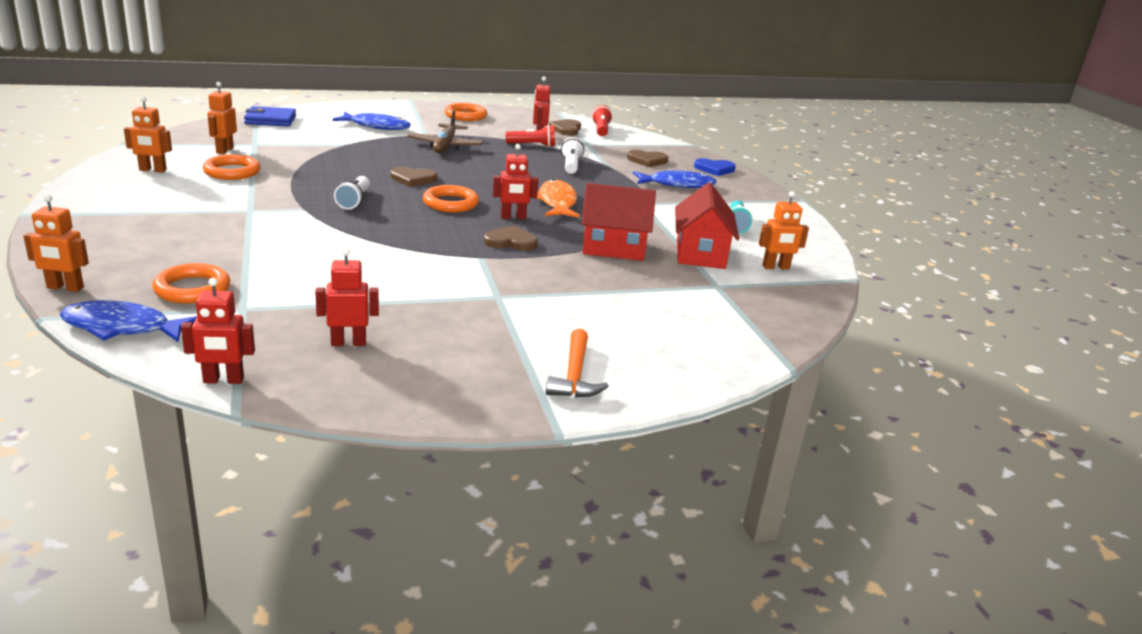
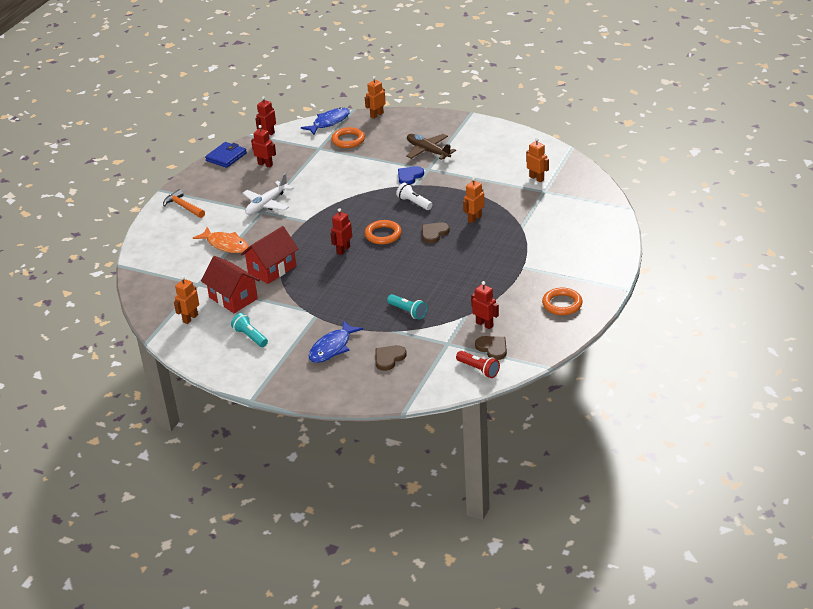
camera: 135 degrees right, 10 degrees up
(152, 170) = (514, 151): orange robot -> orange robot (474, 218)
(232, 172) = (493, 174): orange ring -> none
(270, 120) = (597, 207): blue wallet -> blue wallet (226, 157)
(348, 343) = (265, 164): red robot -> red robot turned 90 degrees counterclockwise
(376, 126) = (556, 250): blue fish -> none
(445, 146) = (490, 267): brown plane -> brown plane (428, 151)
(473, 299) = (267, 204): none -> white plane
(511, 242) = (313, 237): brown heart -> none
(532, 145) = (464, 311): red flashlight -> none
(557, 202) = (350, 276): orange fish -> orange fish (225, 245)
(571, 165) = (408, 312): white flashlight -> turquoise flashlight
(714, 169) = (343, 388): blue heart -> blue heart (409, 176)

